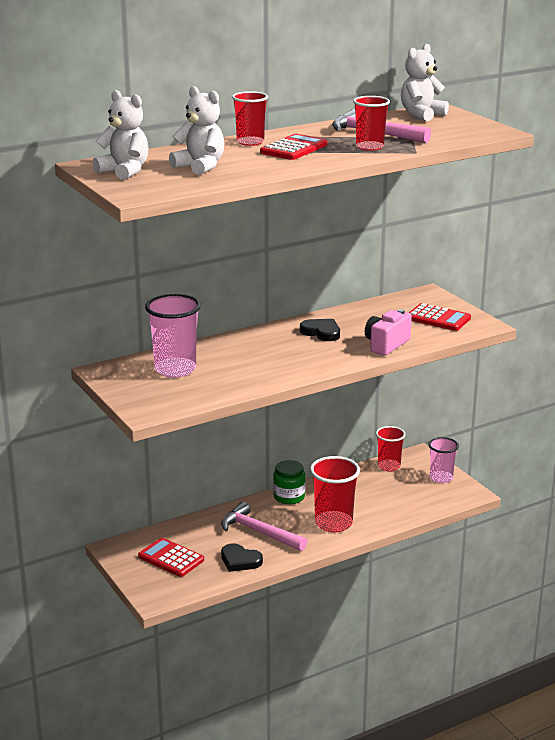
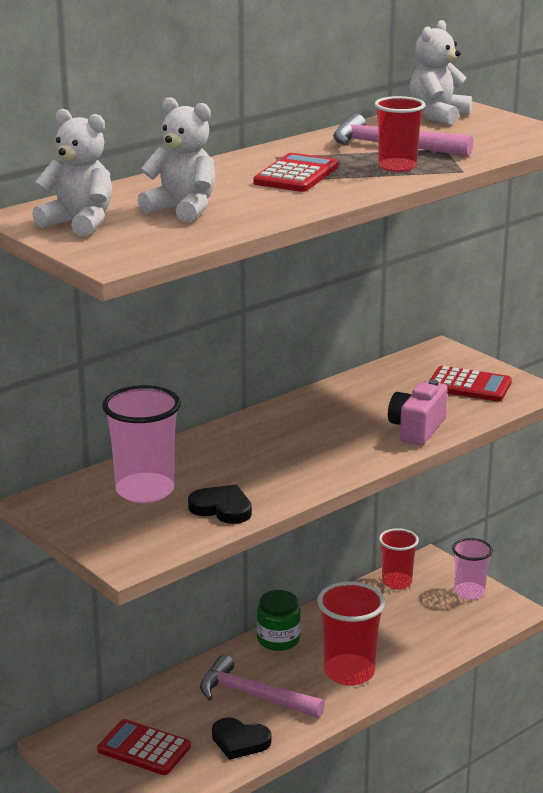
camera: 10 degrees left, 0 degrees up
(250, 142) = (231, 168): red cup -> none
(321, 332) = (324, 418): black heart -> black heart (222, 508)

